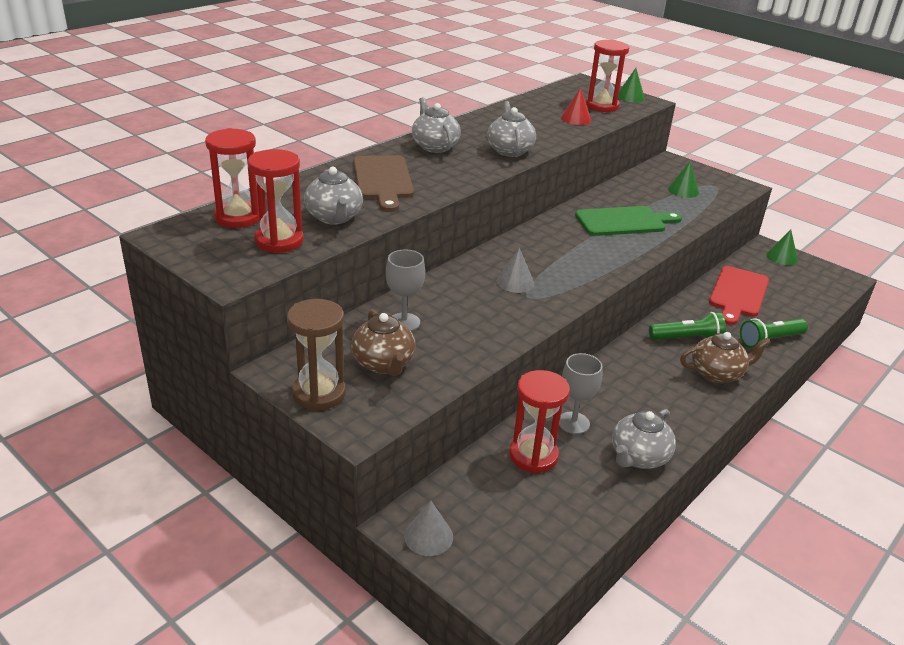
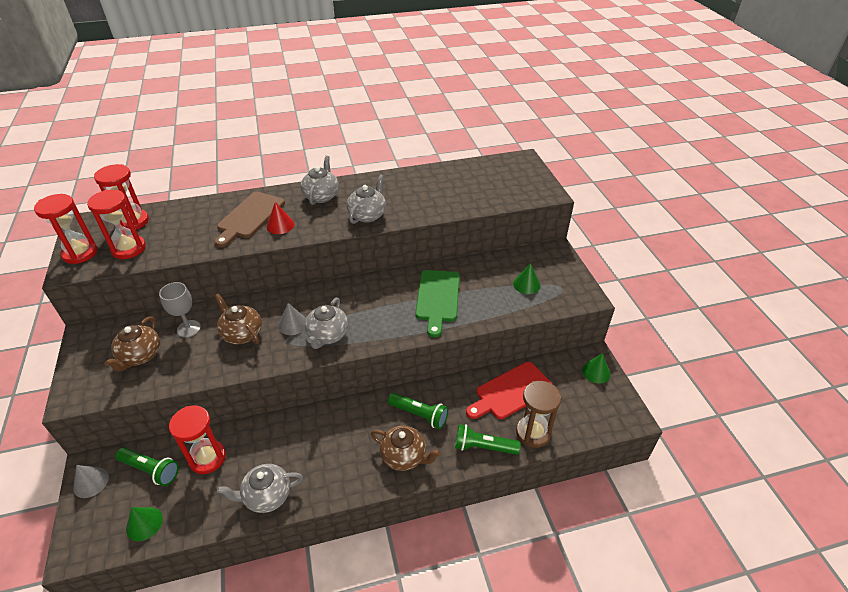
camera: 35 degrees right, 10 degrees up
(319, 393) = (84, 362): brown hourglass -> brown hourglass (533, 432)
(334, 217) = (181, 240): grey teapot -> grey teapot (328, 335)
(473, 307) = (242, 334): none -> brown teapot
(484, 493) = (151, 470): none -> green flashlight
(573, 423) = (259, 446): grey goblet -> none
(576, 119) = (461, 197): red cone -> red cone (280, 225)
(602, 106) = (501, 189): red hourglass -> red hourglass (80, 253)
(624, 221) = (438, 298): green cutting board -> green cutting board turned 75 degrees clockwise
(630, 97) = (540, 185): green cone -> green cone (144, 523)

